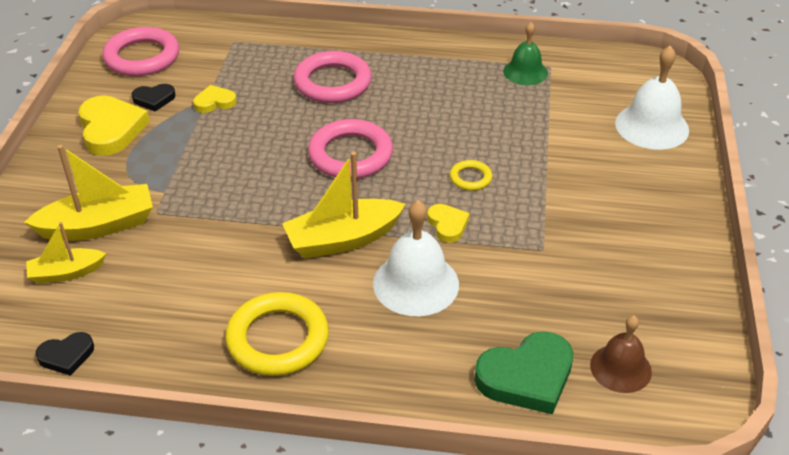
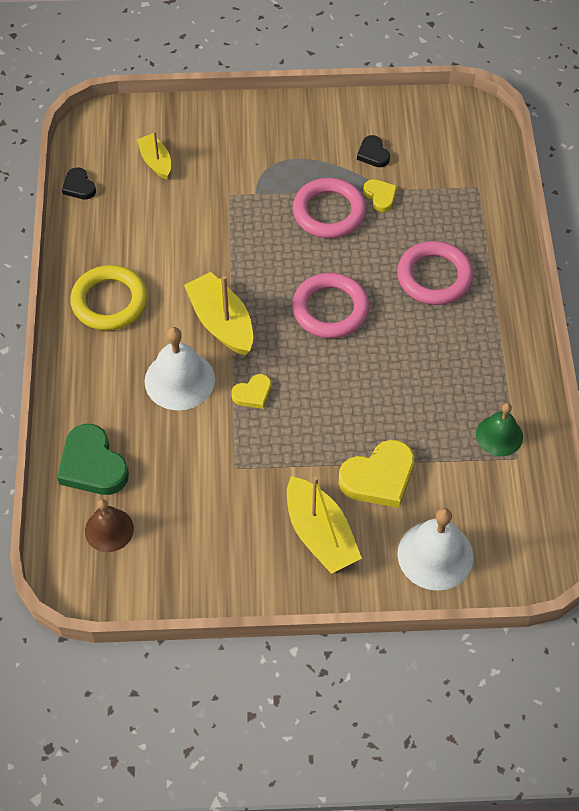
camera: 80 degrees right, 15 degrees up
(99, 225) = (208, 165): yellow boat -> yellow boat (320, 534)
(111, 129) = (325, 137): yellow heart -> yellow heart (379, 477)
(142, 57) = (433, 128): pink ring -> pink ring (329, 212)
(470, 178) = (318, 404): yellow ring -> none

